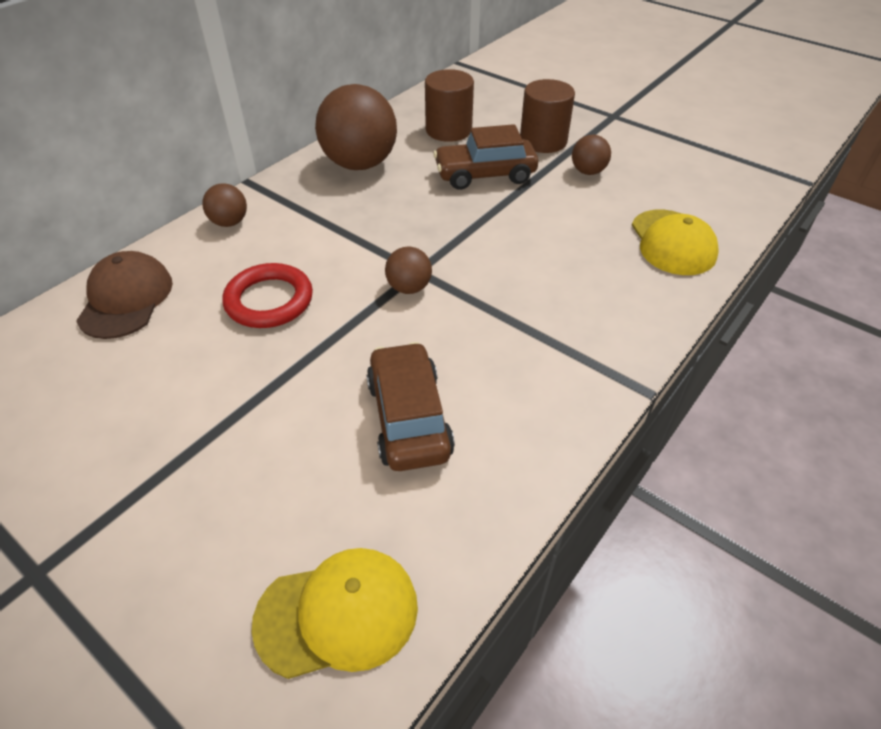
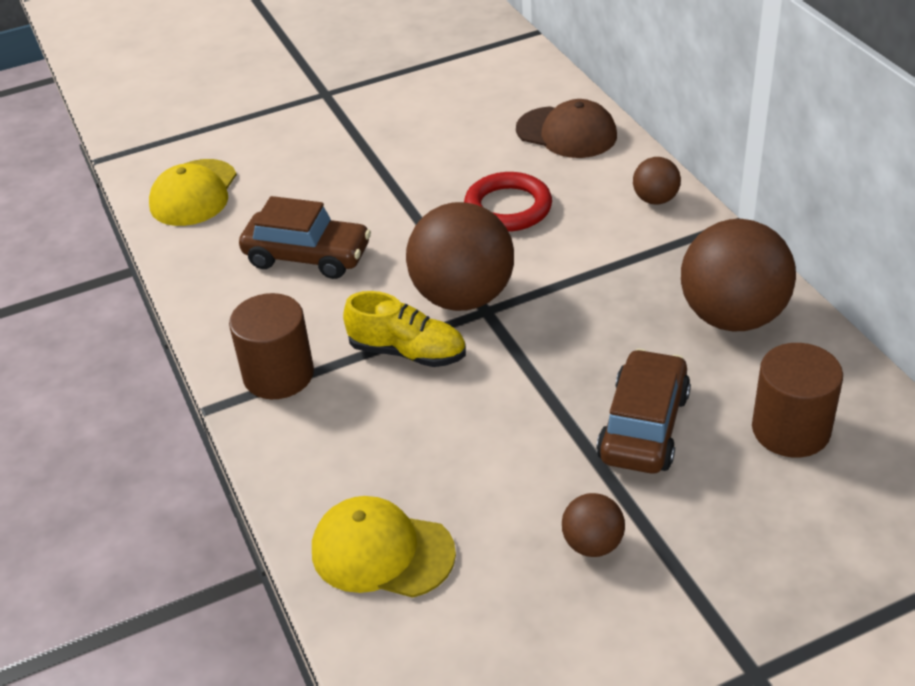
camera: 120 degrees right, 5 degrees down
(409, 288) = (463, 297): brown ball -> brown ball, size x2.09
(493, 296) = (408, 352): none -> yellow shoe
(543, 141) = (707, 529): brown cylinder -> brown cylinder (278, 375)

